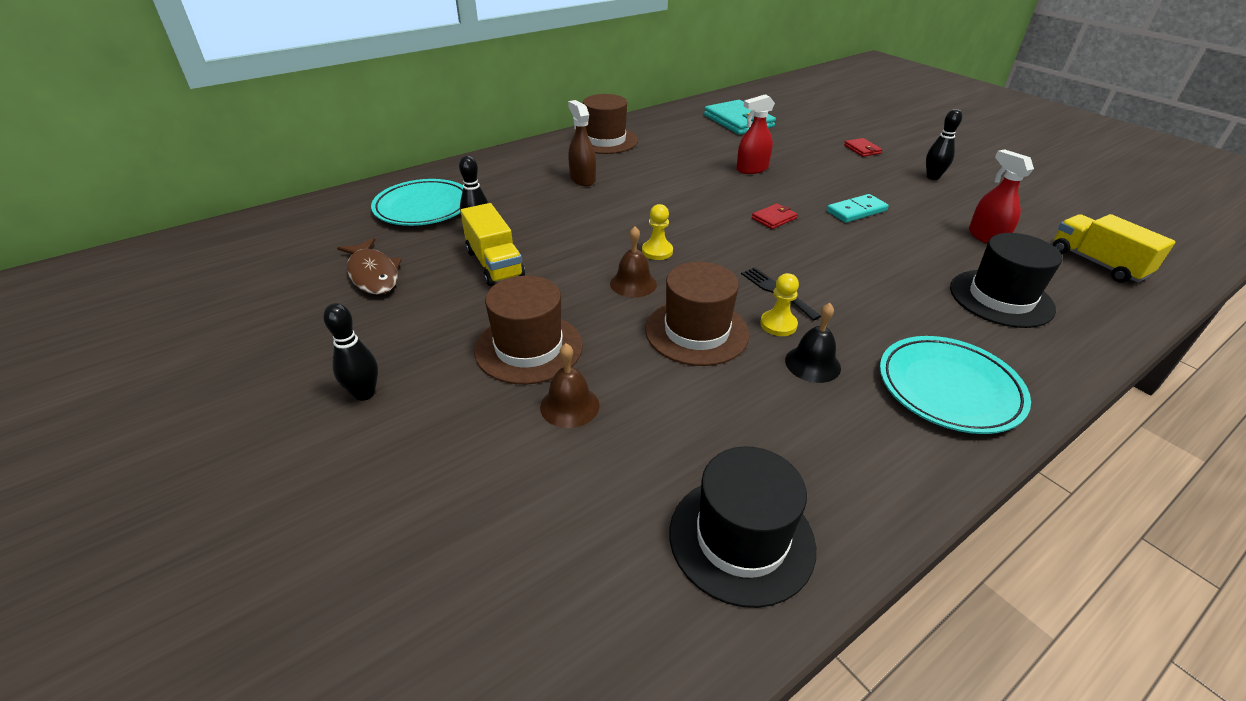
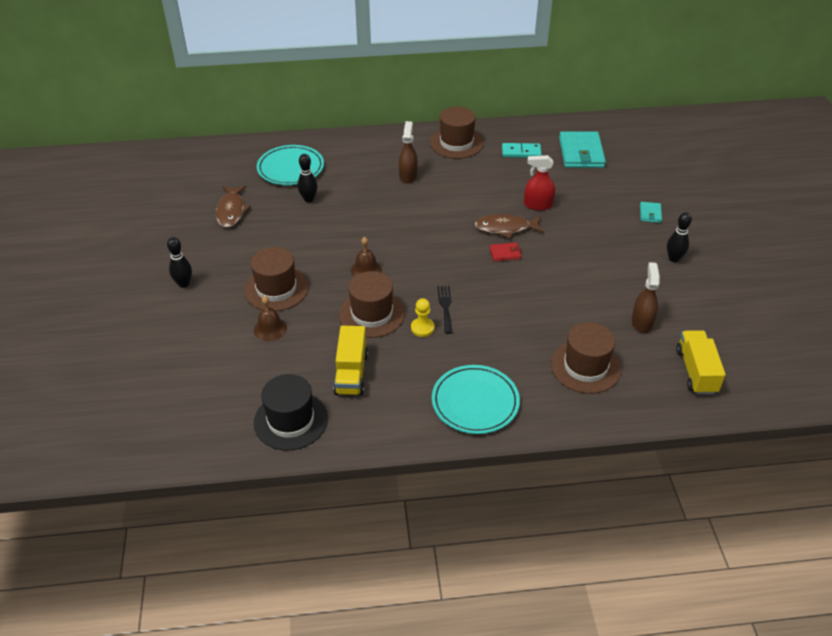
camera: 30 degrees right, 5 degrees up
(494, 264) = (300, 227): yellow truck -> yellow truck (351, 373)
(657, 251) = (401, 252): yellow pawn -> none
(745, 196) = (505, 228): none -> brown fish
(812, 364) = (415, 358): black bell -> none
(856, 211) = (572, 268): turquoise domino -> turquoise domino (521, 152)
(862, 149) = (650, 213): red wallet -> turquoise wallet
(986, 237) = (642, 322): red spray bottle -> brown spray bottle
(1001, 298) = (585, 367): black hat -> brown hat

